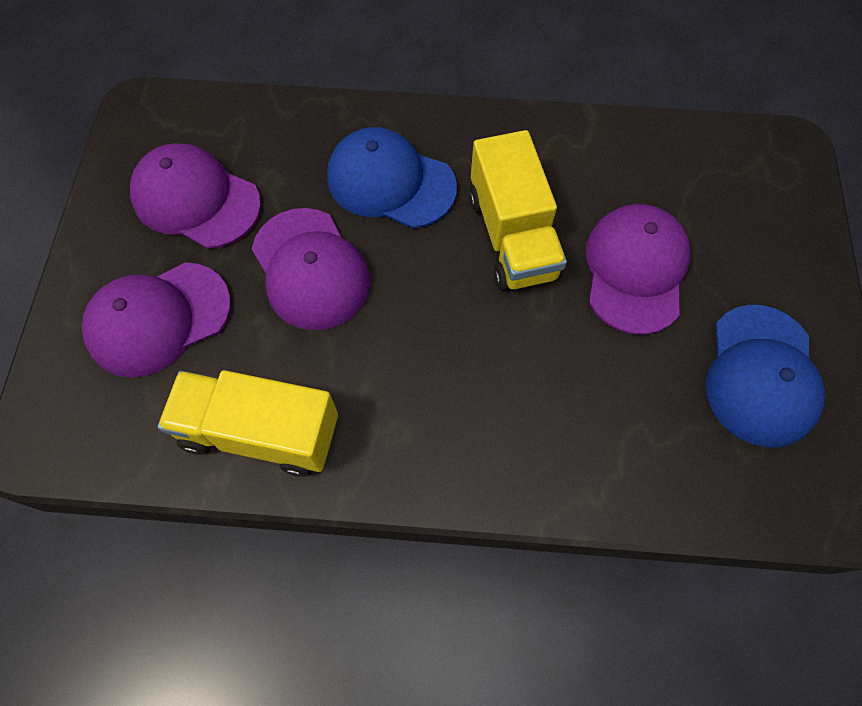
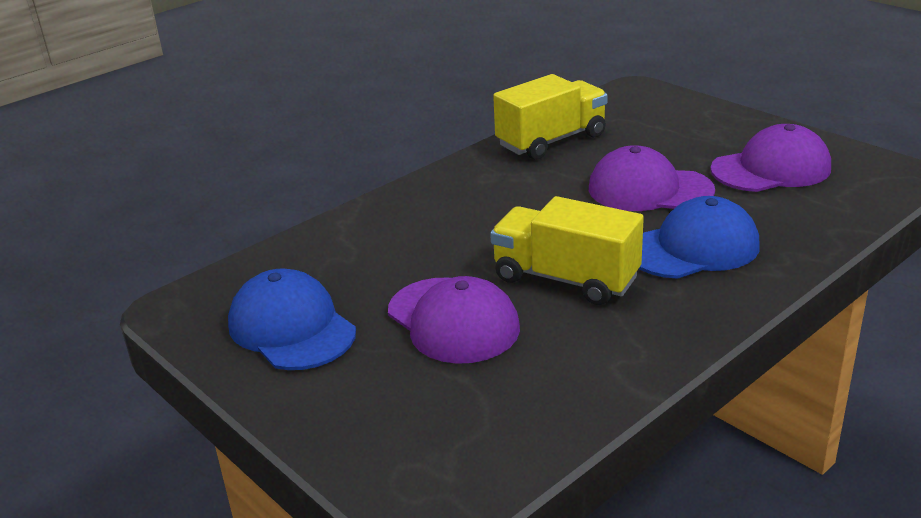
camera: 135 degrees right, 35 degrees down
(158, 319) = (677, 133): purple cap -> none

